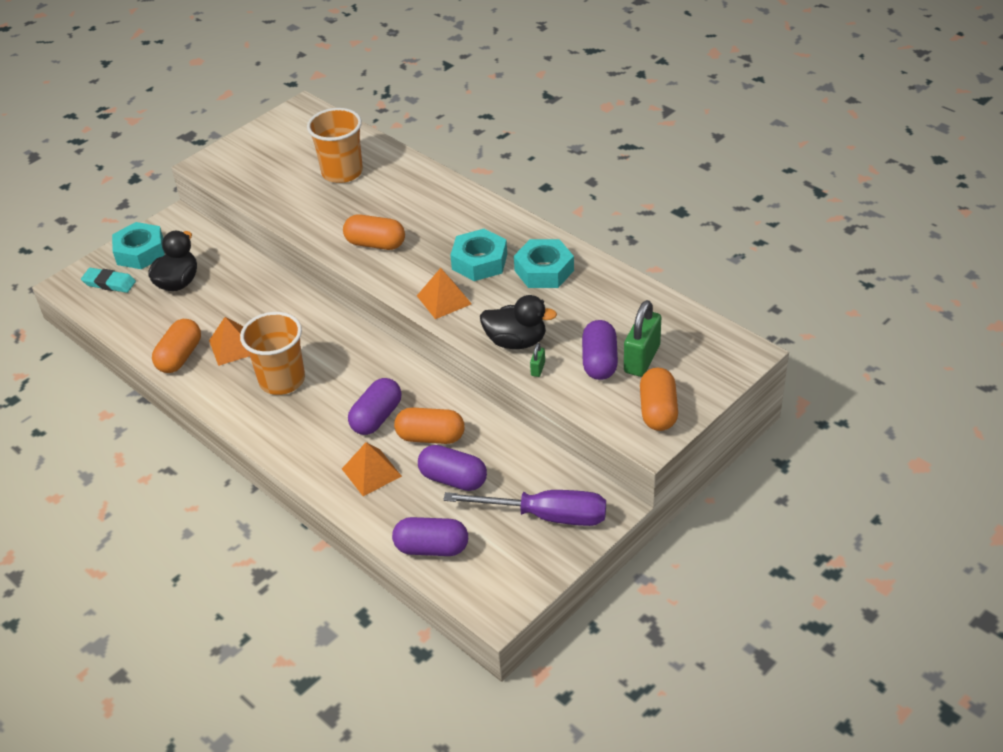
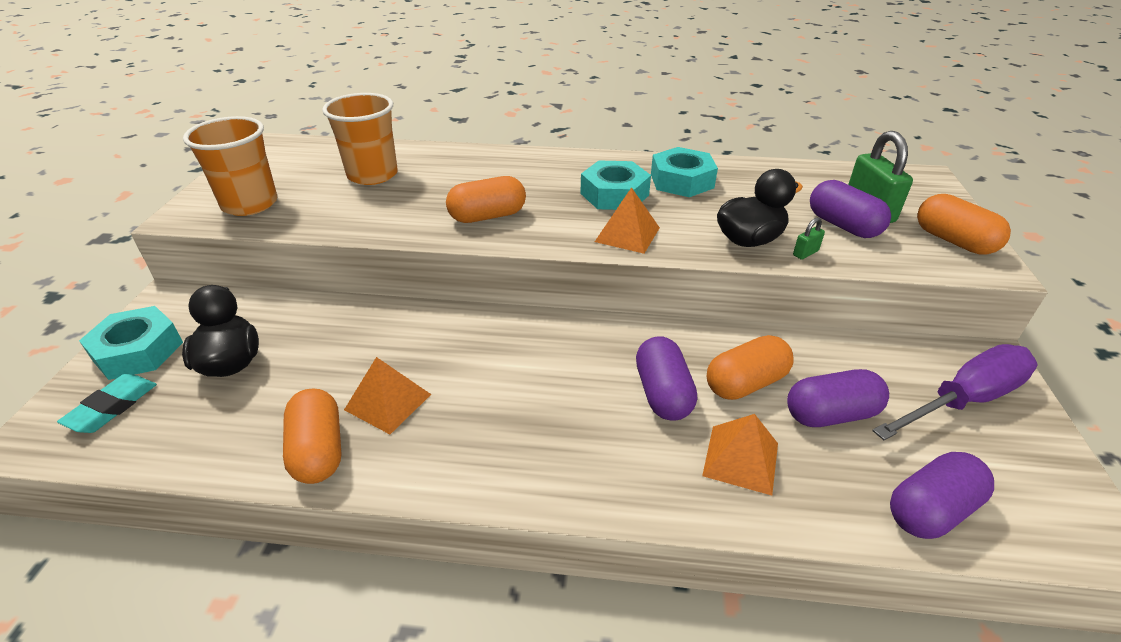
camera: 40 degrees left, 5 degrees down
(109, 283) = (112, 407): turquoise eraser -> turquoise eraser turned 45 degrees counterclockwise
(282, 380) = (498, 409): orange cup -> orange cup (250, 204)
(538, 369) = (805, 253): green padlock -> green padlock turned 75 degrees clockwise

